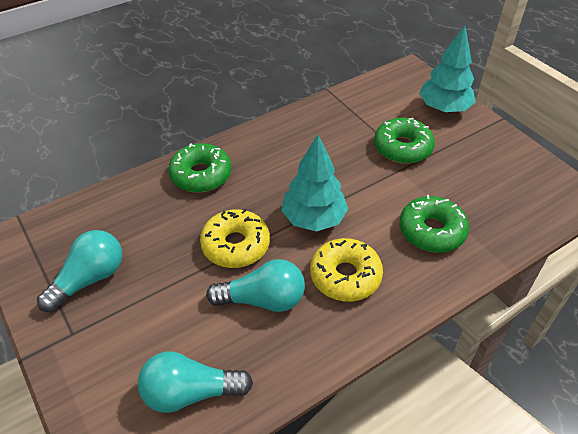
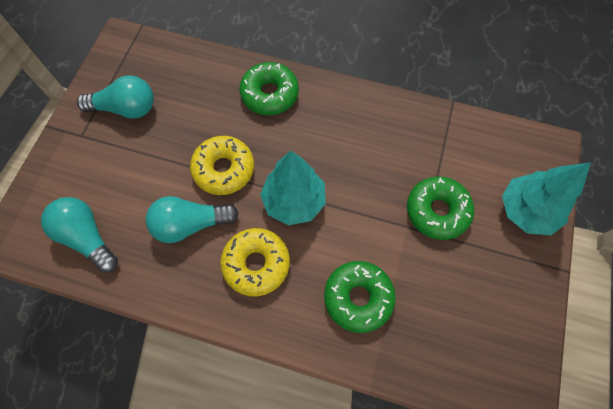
camera: 50 degrees right, 20 degrees up
(263, 300) = (190, 224): turquoise light bulb -> turquoise light bulb turned 120 degrees clockwise

